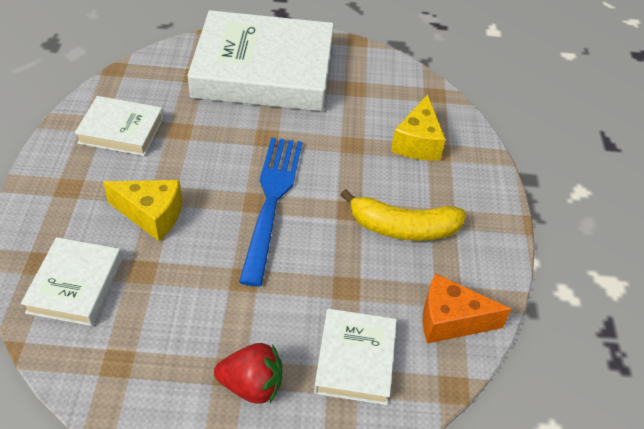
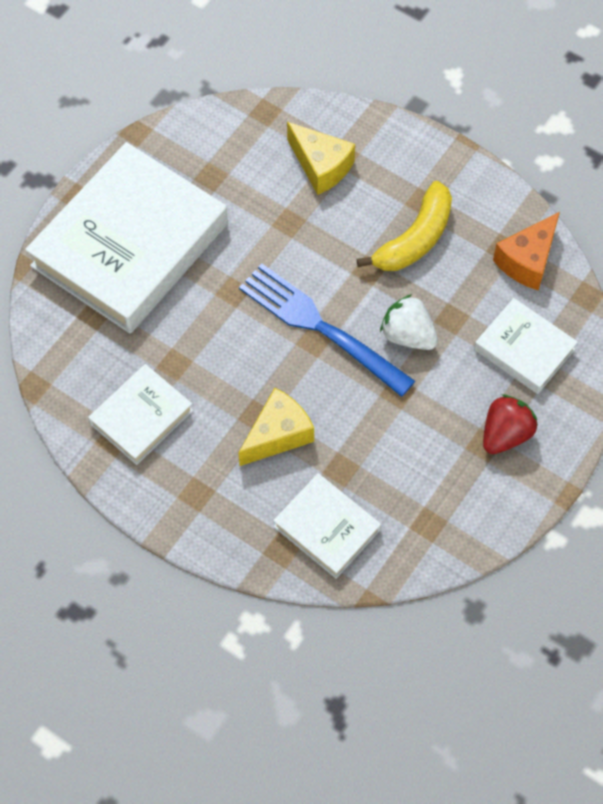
camera: 55 degrees left, 15 degrees up
(306, 262) = (408, 335): none -> white strawberry

